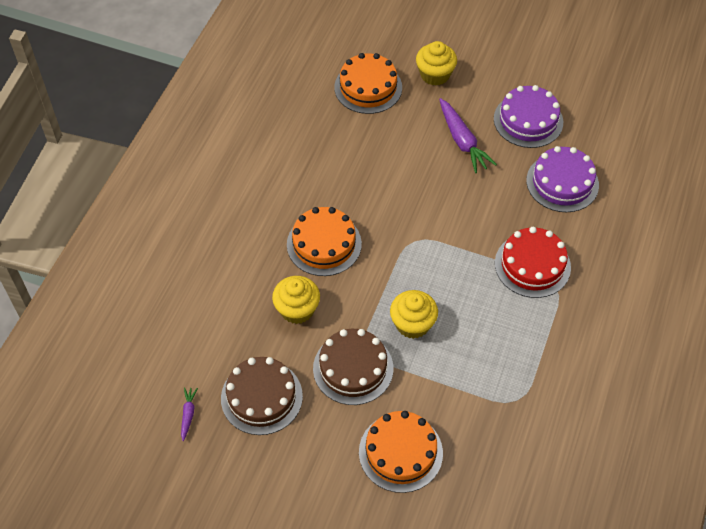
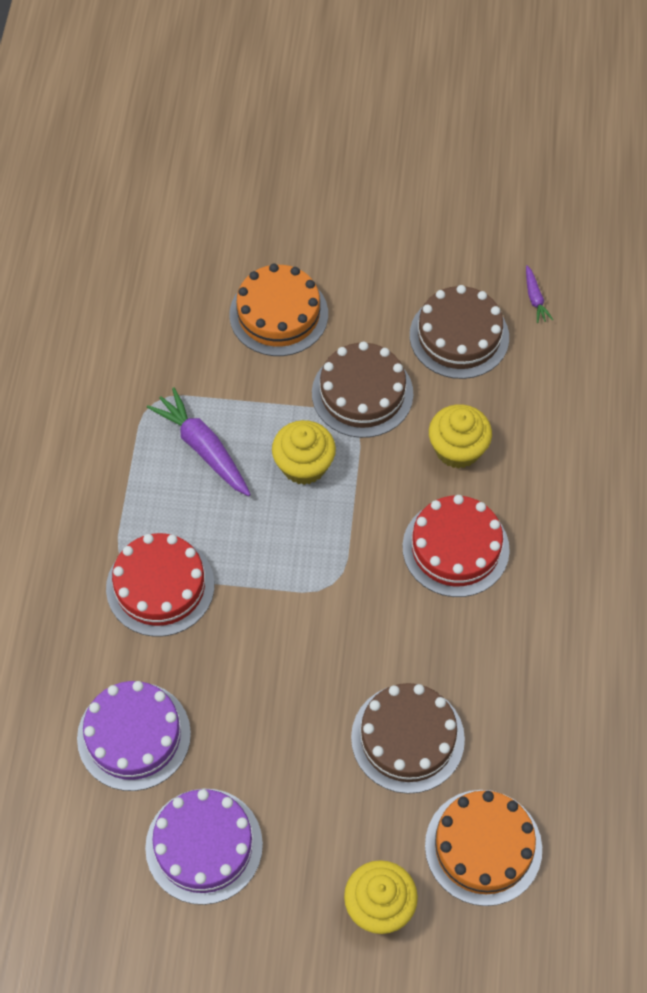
camera: 165 degrees right, 5 degrees up
(324, 244) = (455, 548): orange cake -> red cake
(393, 146) = (407, 738): none -> brown cake
(462, 141) = (302, 776): purple carrot -> purple carrot (203, 448)

